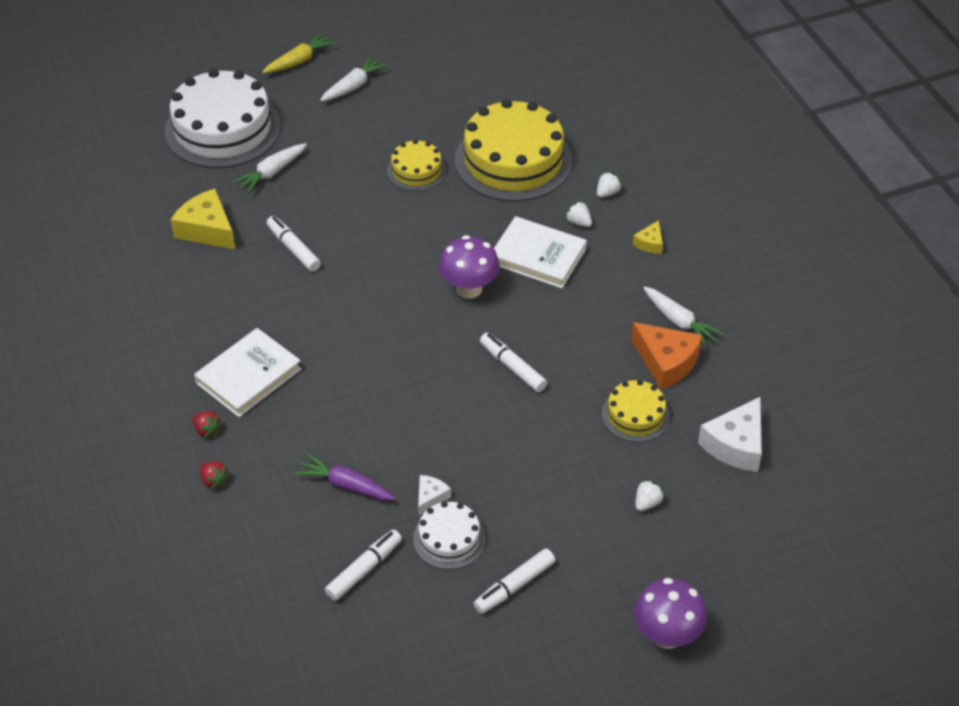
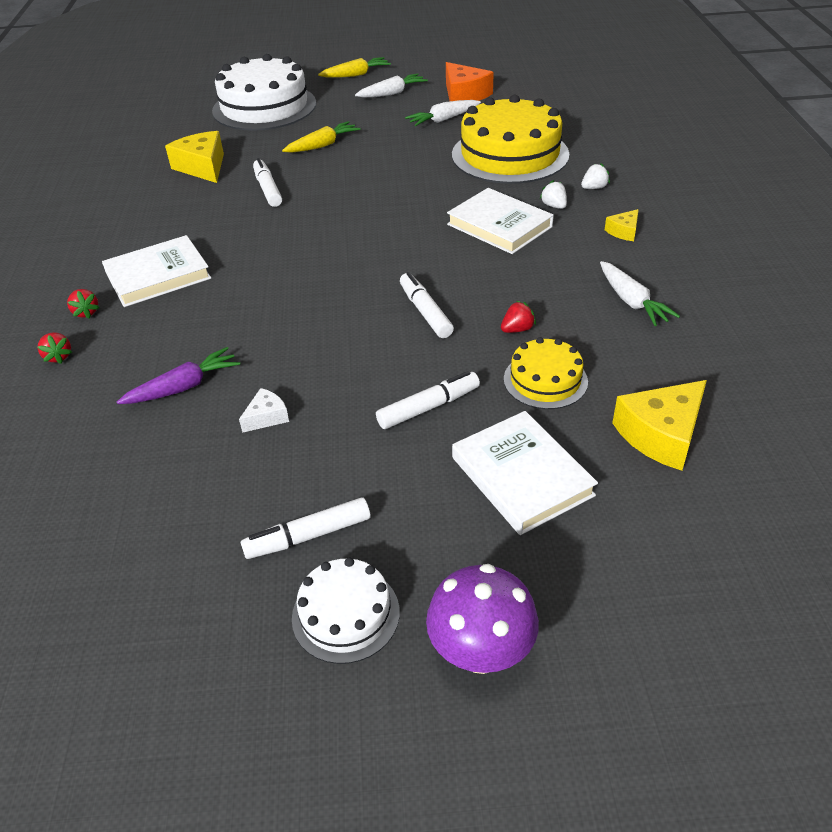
camera: 20 degrees right, 5 degrees down
(271, 173) = (284, 138): white carrot -> white carrot (443, 120)
(318, 177) = (323, 145): none -> yellow carrot
(345, 485) = (184, 387): purple carrot -> purple carrot turned 105 degrees clockwise
(364, 569) = (146, 476): white marker -> white marker (429, 407)
(416, 170) = (414, 151): yellow cake -> none
(449, 538) = (261, 464): white cake -> white cake (345, 614)
(469, 289) = (415, 241): purple mushroom -> none
(596, 370) = (517, 329): none -> red strawberry
(647, 503) = (521, 476): white strawberry -> white book
(666, 362) = (602, 336): orange cheese -> orange cheese (464, 95)
(735, 445) = (661, 434): white cheese -> yellow cheese

